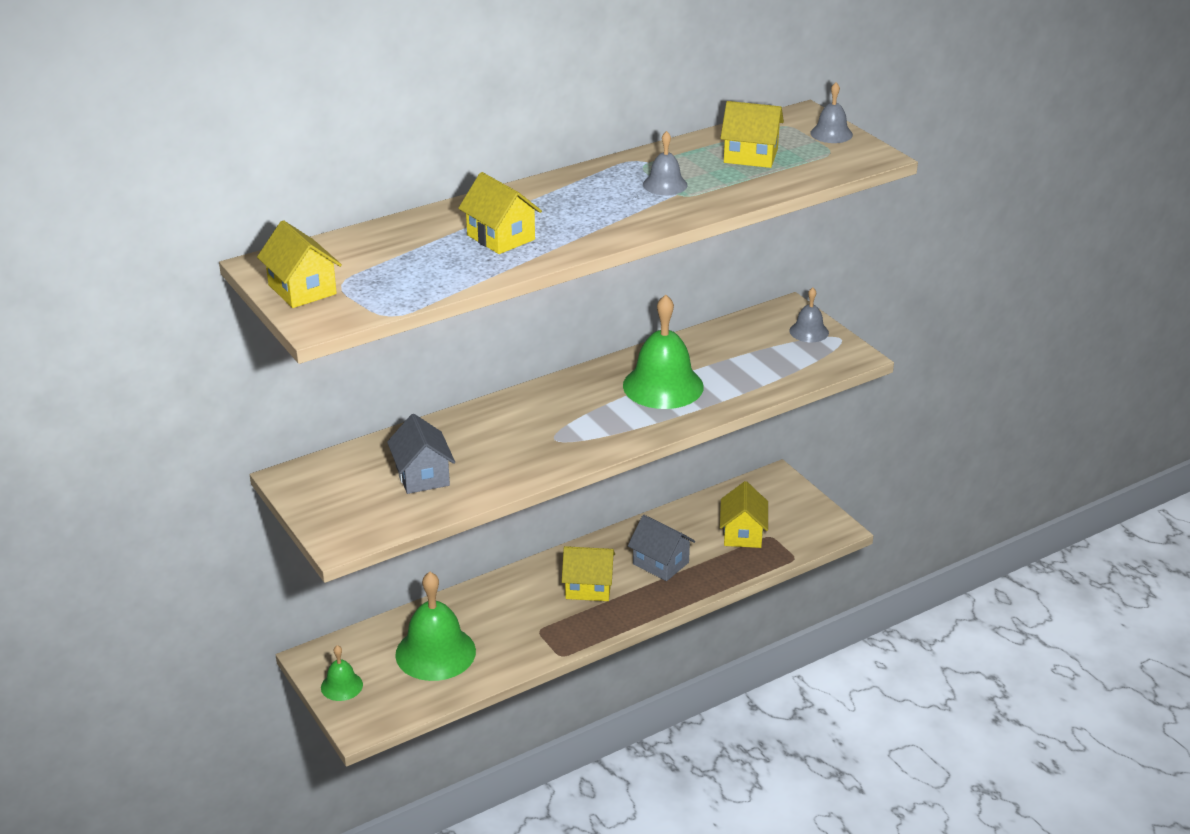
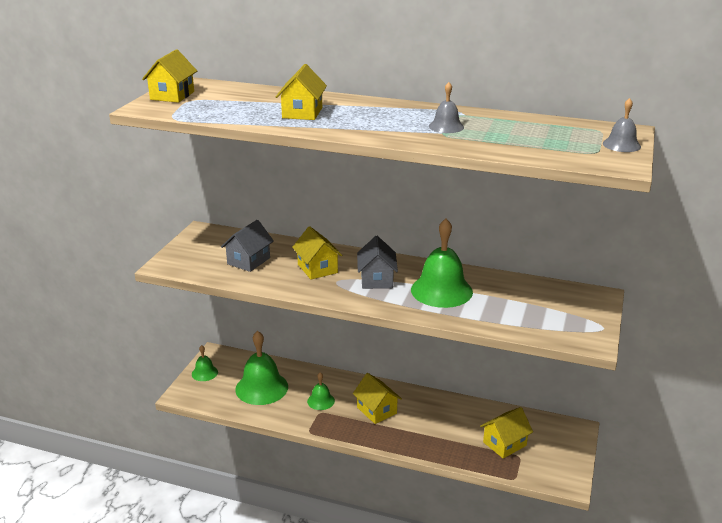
camera: 50 degrees right, 5 degrees down
(520, 619) = (321, 401): none -> green bell
(661, 563) = (433, 426): grey house -> grey house (376, 279)
(750, 156) = (534, 134): yellow house -> yellow house (317, 268)
(809, 331) = (588, 313): grey bell -> none

